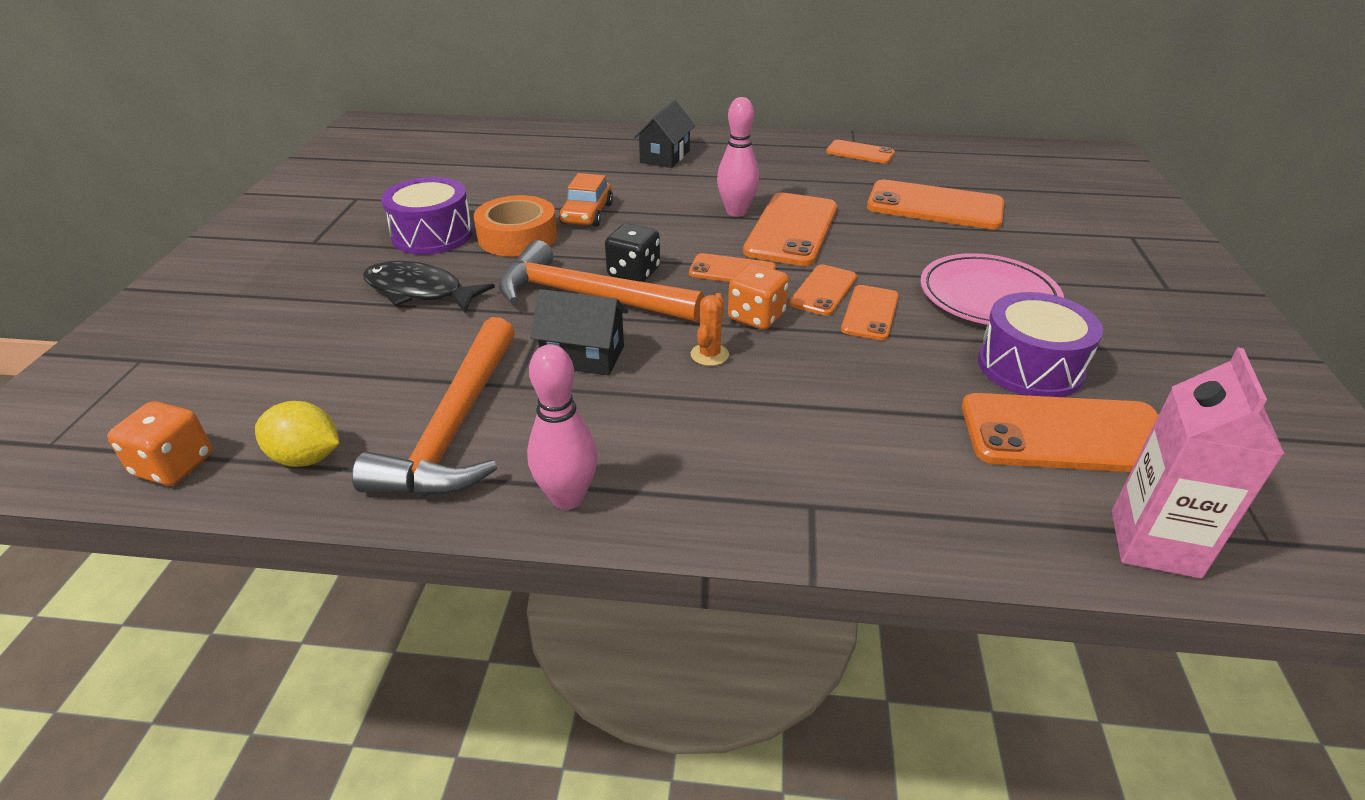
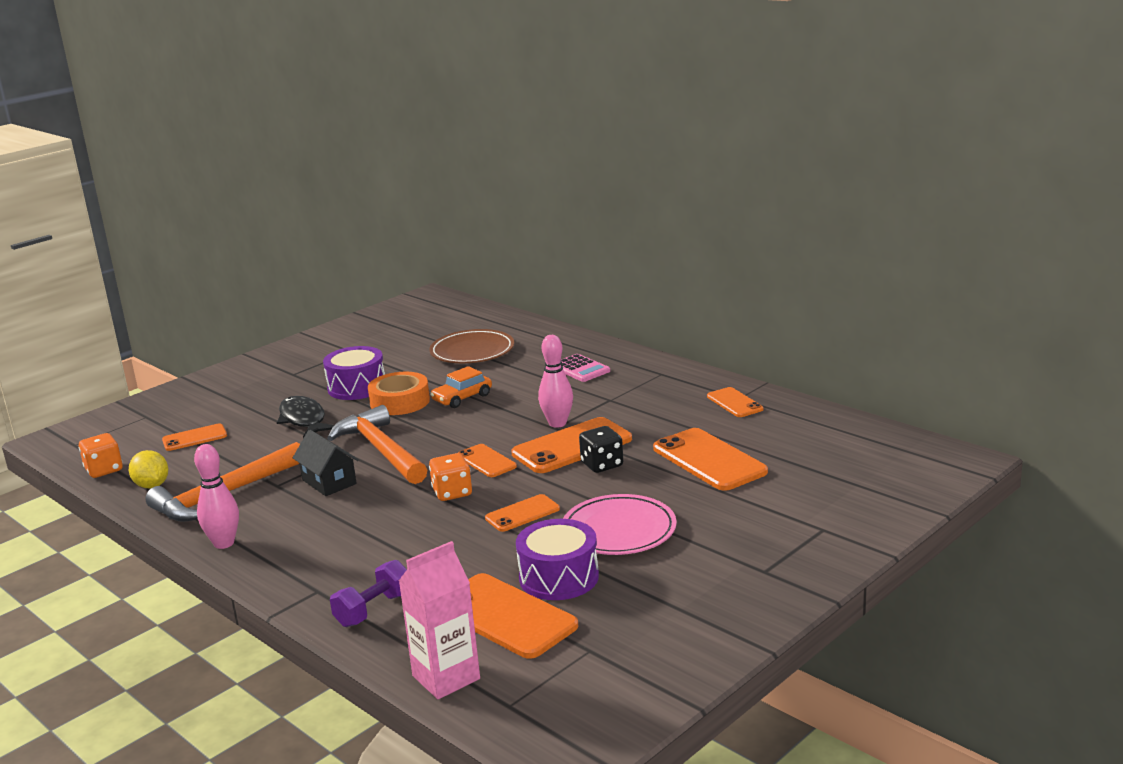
camera: 40 degrees right, 15 degrees down
(516, 166) = (472, 351): none -> brown plate
(633, 273) = (428, 444): black dice -> black dice (602, 465)
(665, 156) = (580, 369): black house -> pink calculator
(709, 355) = (391, 504): orange cactus -> none
(823, 290) = (519, 491): orange phone -> orange phone (194, 438)
(922, 497) = (373, 609): none -> purple dumbbell

